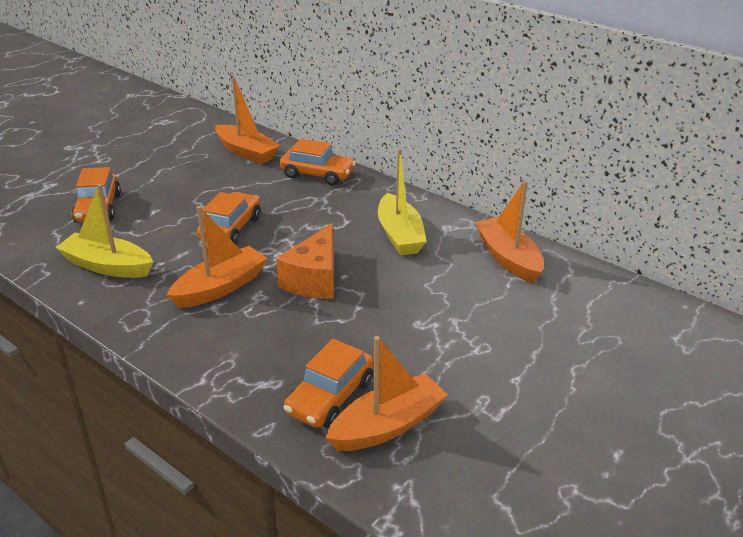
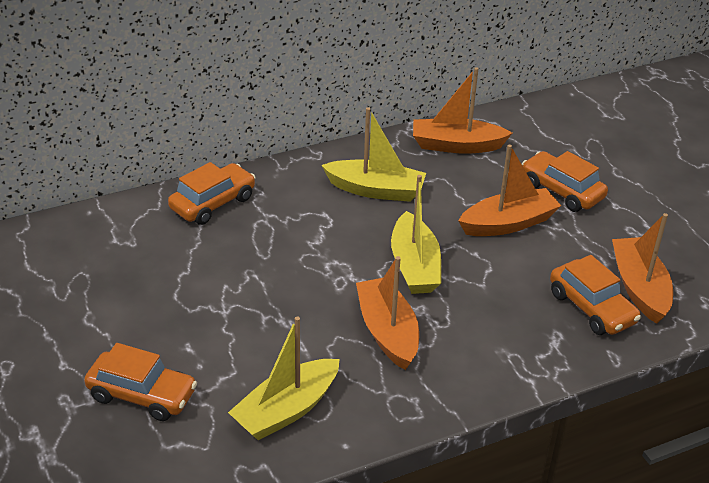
camera: 65 degrees left, 5 degrees up
(230, 229) = (278, 296): orange car -> orange car (561, 191)
(246, 152) = (109, 239): orange boat -> orange boat (508, 223)
(314, 279) = (414, 266): orange cheese -> yellow boat

